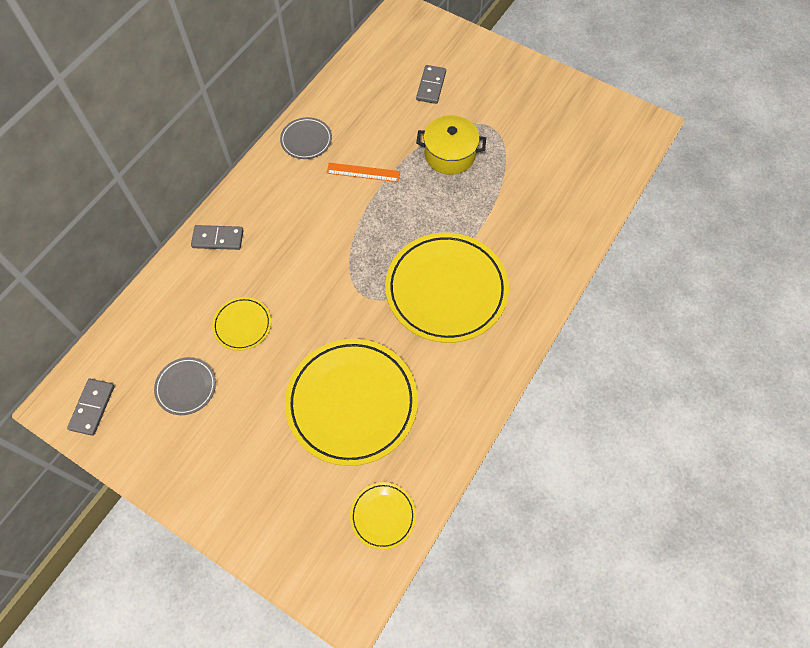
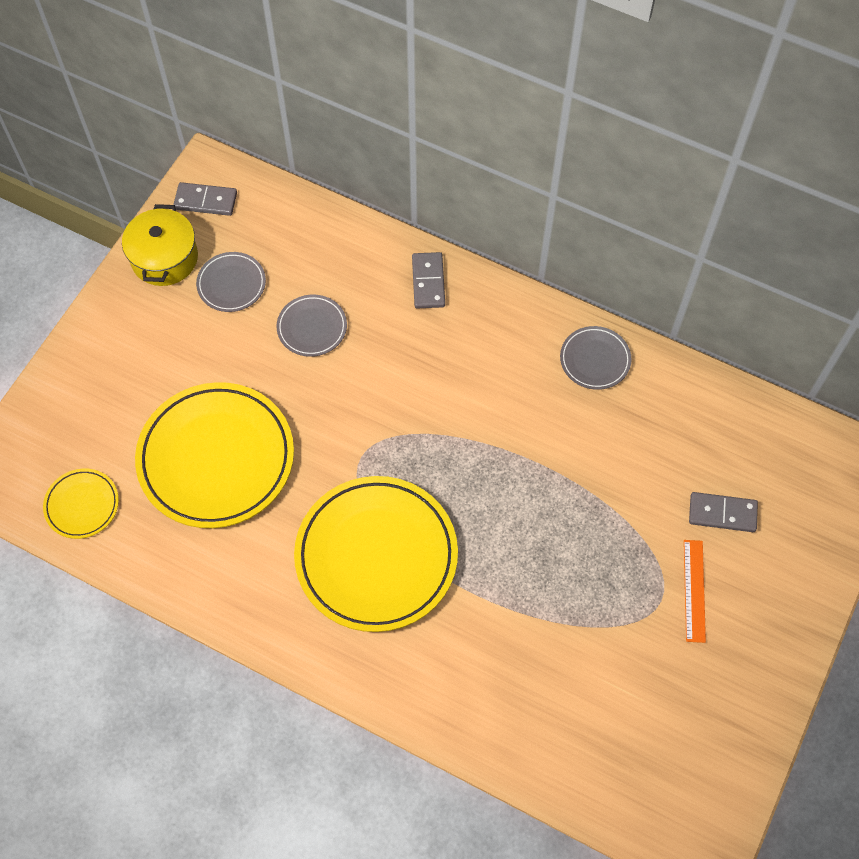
camera: 85 degrees right, 0 degrees up
(242, 325) = (312, 327): yellow plate -> grey plate
(363, 172) = (551, 436): orange ruler -> orange ruler (694, 590)
(450, 154) = (598, 547): yellow pot -> yellow pot (164, 258)

